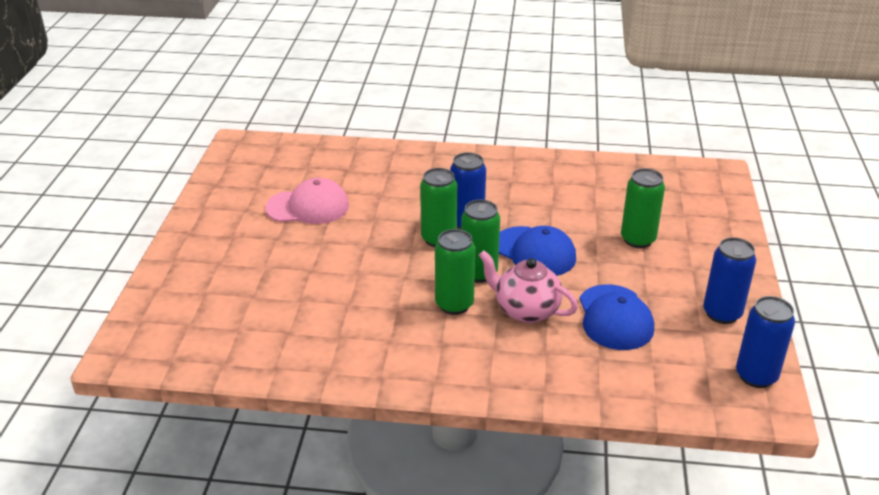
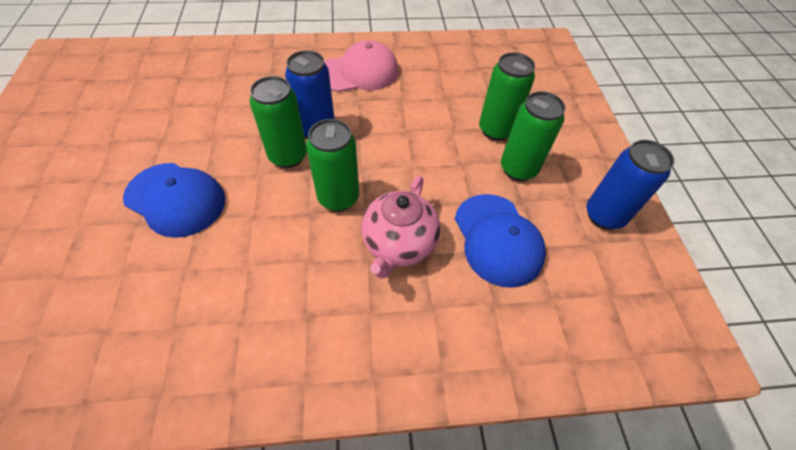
camera: 15 degrees left, 20 degrees up
(308, 207) = (135, 130): pink cap -> pink cap (359, 72)
(454, 304) = (315, 249): green can -> green can (518, 169)
(525, 310) = (398, 245): pink teapot -> pink teapot turned 90 degrees counterclockwise
(534, 252) = (394, 160): blue cap -> blue cap (175, 199)
(756, 376) = (666, 300): blue can -> none

